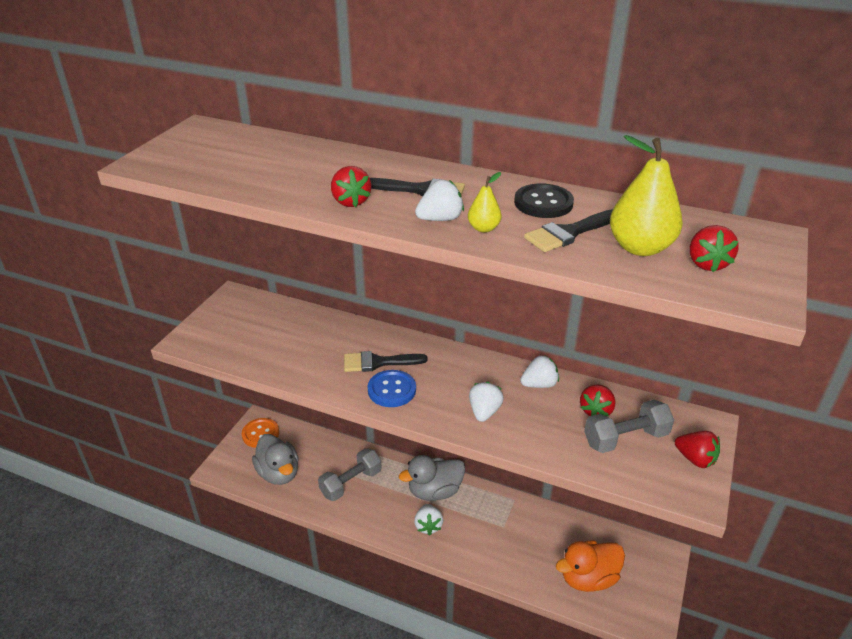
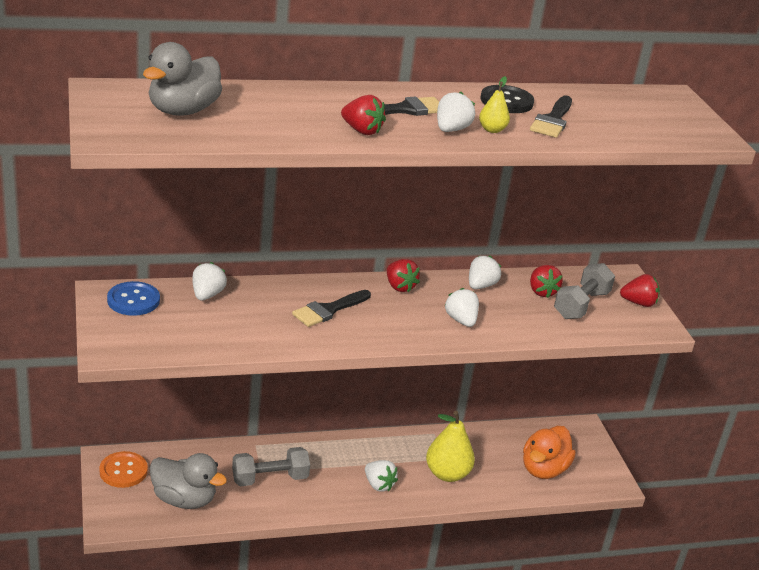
camera: 40 degrees left, 5 degrees down
(300, 319) = (207, 295): none -> white strawberry
(351, 483) = (270, 478): grey dumbbell -> grey dumbbell turned 60 degrees clockwise
(391, 390) = (366, 328): blue button -> blue button (133, 300)
(434, 491) = (357, 454): grey duck -> grey duck (183, 111)
(640, 248) = (610, 120): yellow pear -> yellow pear (447, 474)
(707, 264) = (660, 122): red strawberry -> red strawberry (399, 287)

